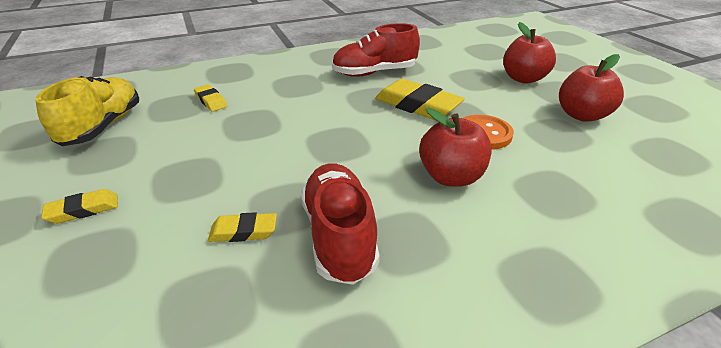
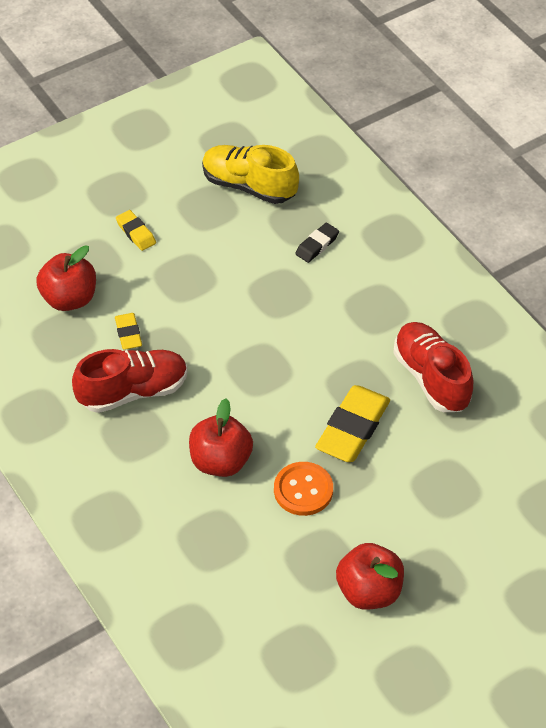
camera: 80 degrees right, 15 degrees up
(103, 126) = (249, 186): yellow shoe -> yellow shoe turned 150 degrees counterclockwise
(211, 101) = (317, 245): yellow eraser -> black eraser
(523, 79) = (460, 542): red apple -> red apple (69, 299)

